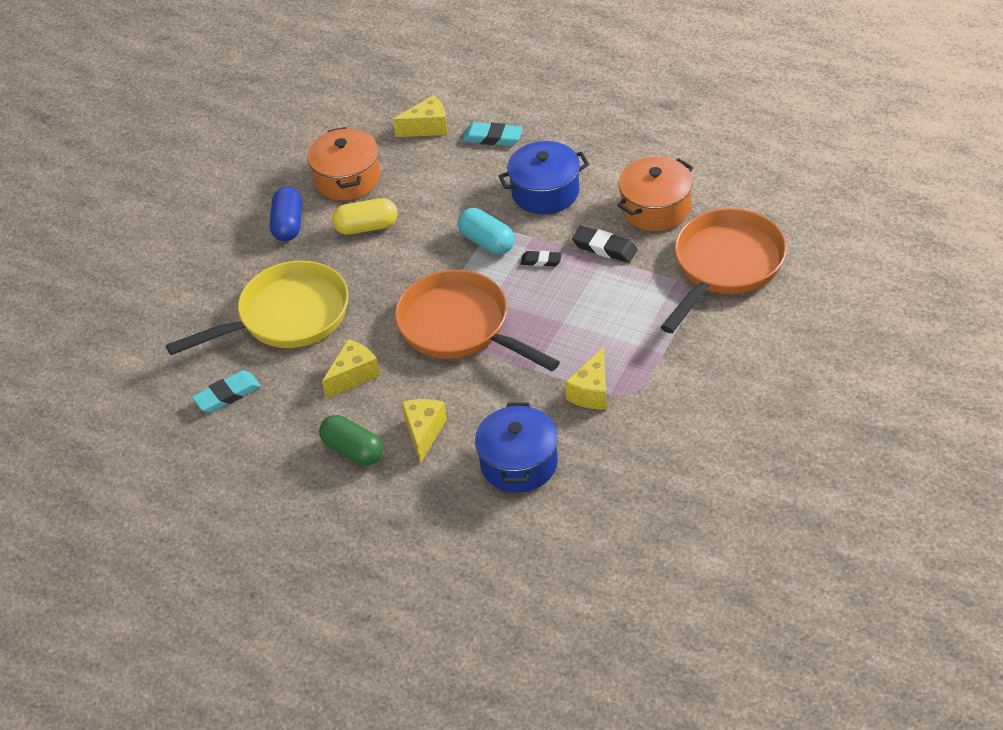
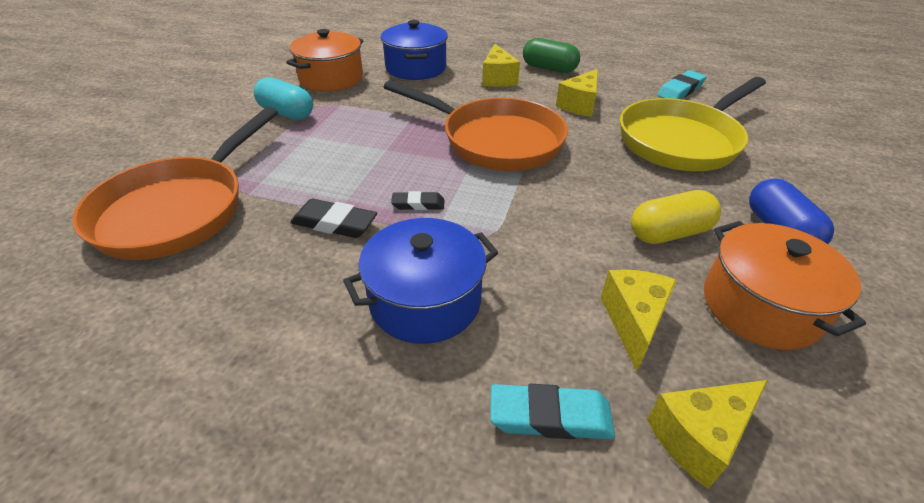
camera: 165 degrees right, 5 degrees down
(487, 242) = (495, 223): turquoise capsule -> turquoise capsule (287, 113)
(592, 392) = (357, 104): yellow cheese -> yellow cheese (633, 322)
(656, 208) = (249, 282): orange pot -> orange pot (331, 78)

